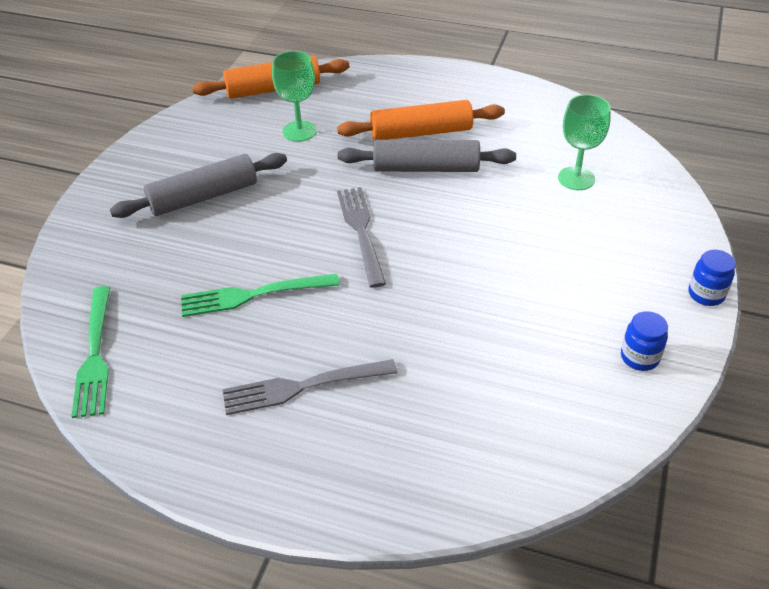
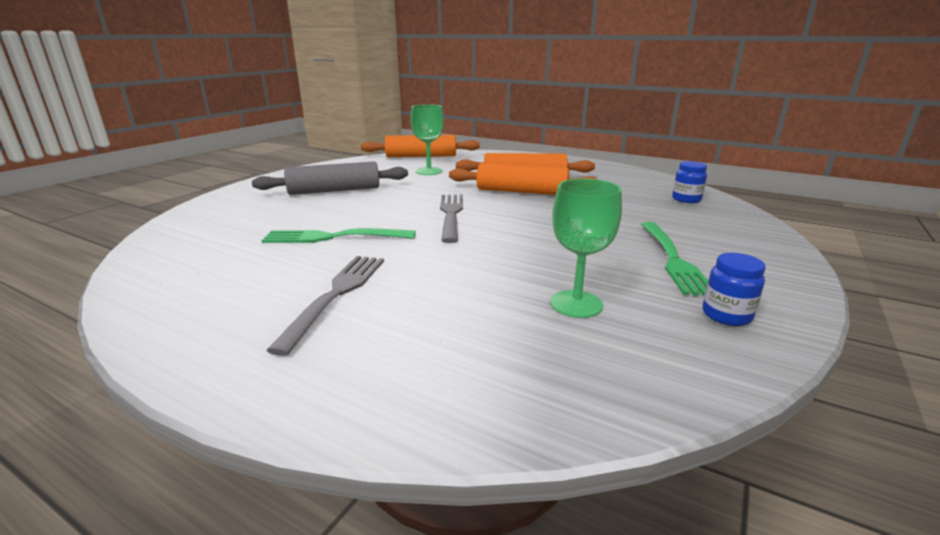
camera: 10 degrees right, 20 degrees down
(95, 355) = (165, 255): green fork -> green fork (673, 259)
(303, 387) = (336, 295): grey fork -> grey fork turned 105 degrees clockwise
(426, 168) = (522, 192): grey rolling pin -> orange rolling pin
(576, 178) = (655, 205): green goblet -> green goblet (576, 304)
(706, 294) = (801, 278): blue jar -> blue jar (686, 199)

